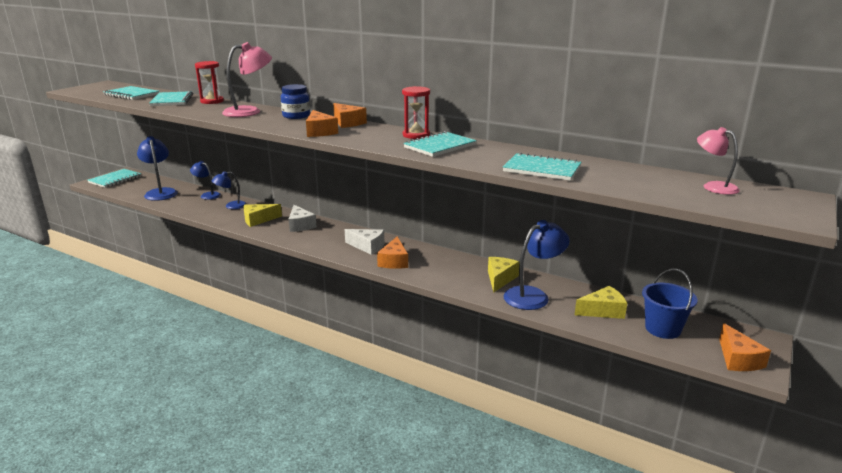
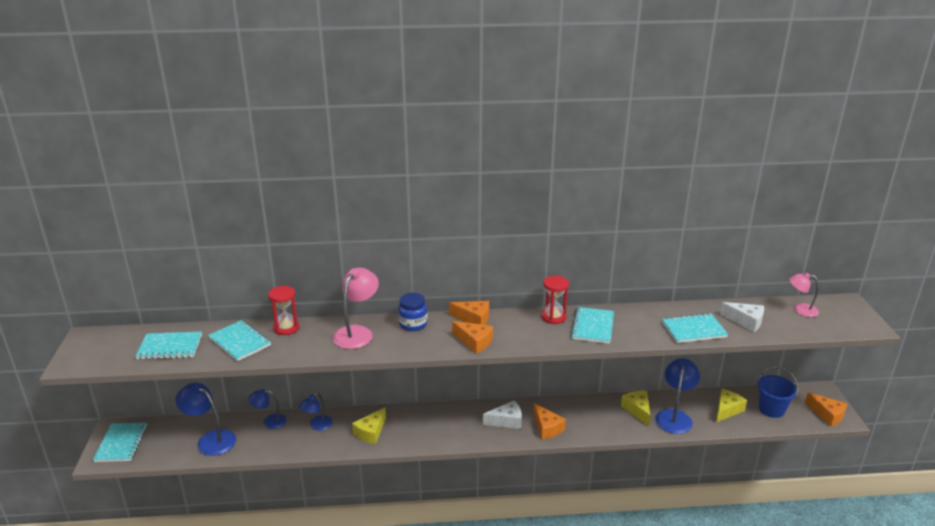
camera: 35 degrees left, 5 degrees up
(300, 225) = (418, 421): white cheese -> white cheese (746, 321)

